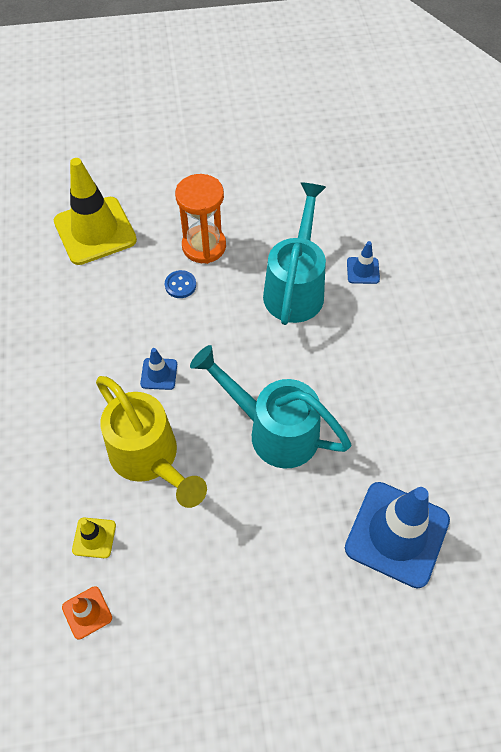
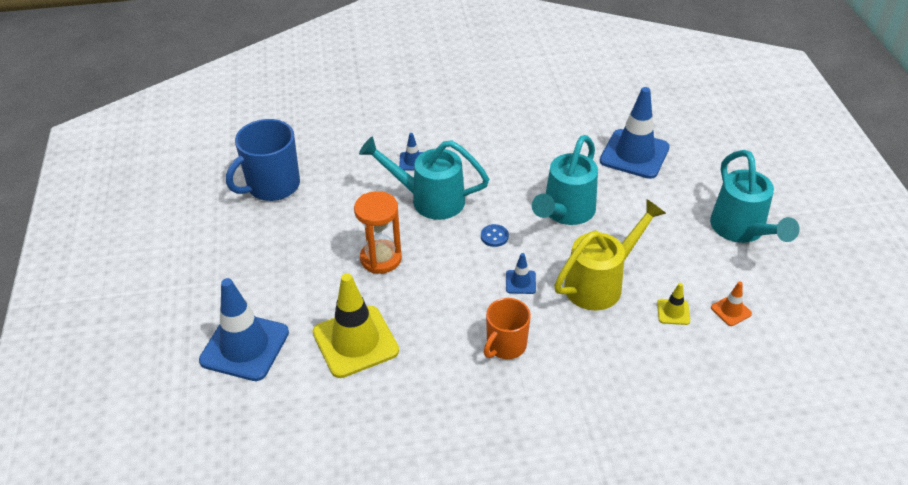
camera: 90 degrees left, 15 degrees down
(70, 355) = (505, 345): none -> orange mug
(101, 154) = (244, 346): none -> blue traffic cone
(180, 285) = (425, 273): blue button -> blue button (494, 236)
(234, 664) = (742, 231): none -> turquoise watering can
(315, 152) = (272, 186): none -> blue mug

